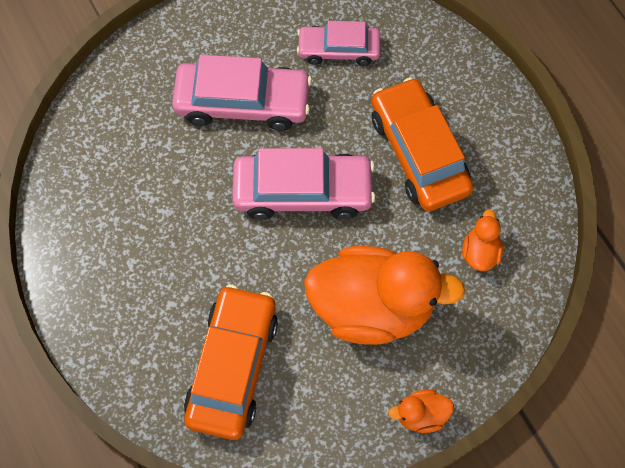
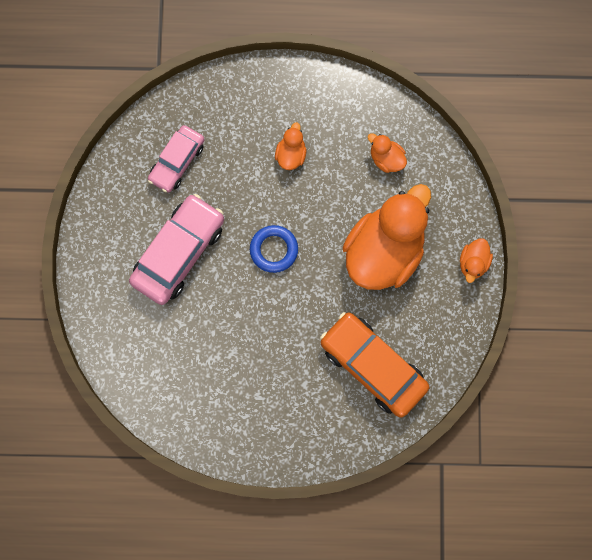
camera: 60 degrees left, 10 degrees up
(303, 192) = (274, 250): pink car -> blue ring
(419, 152) = (291, 155): orange car -> orange duck

